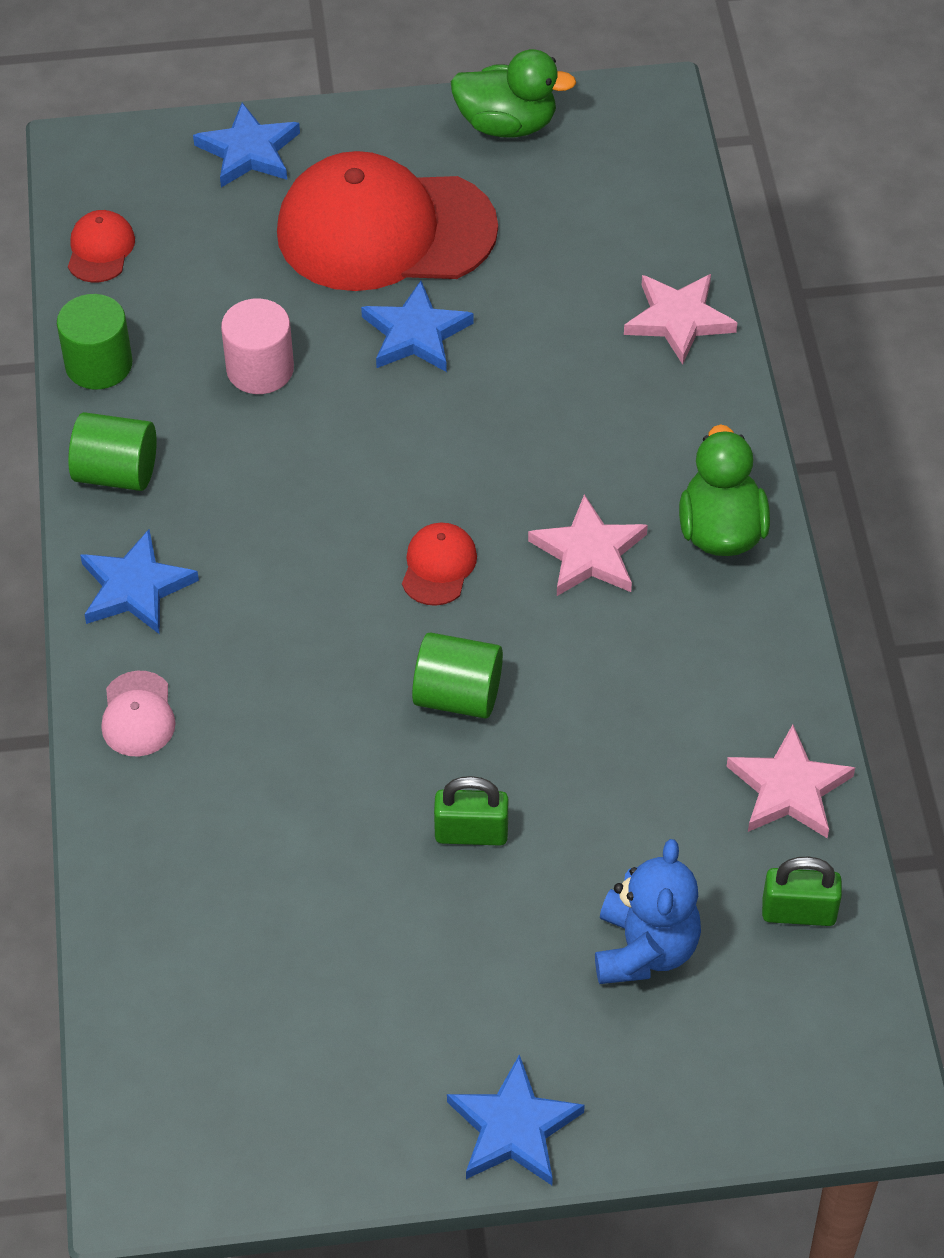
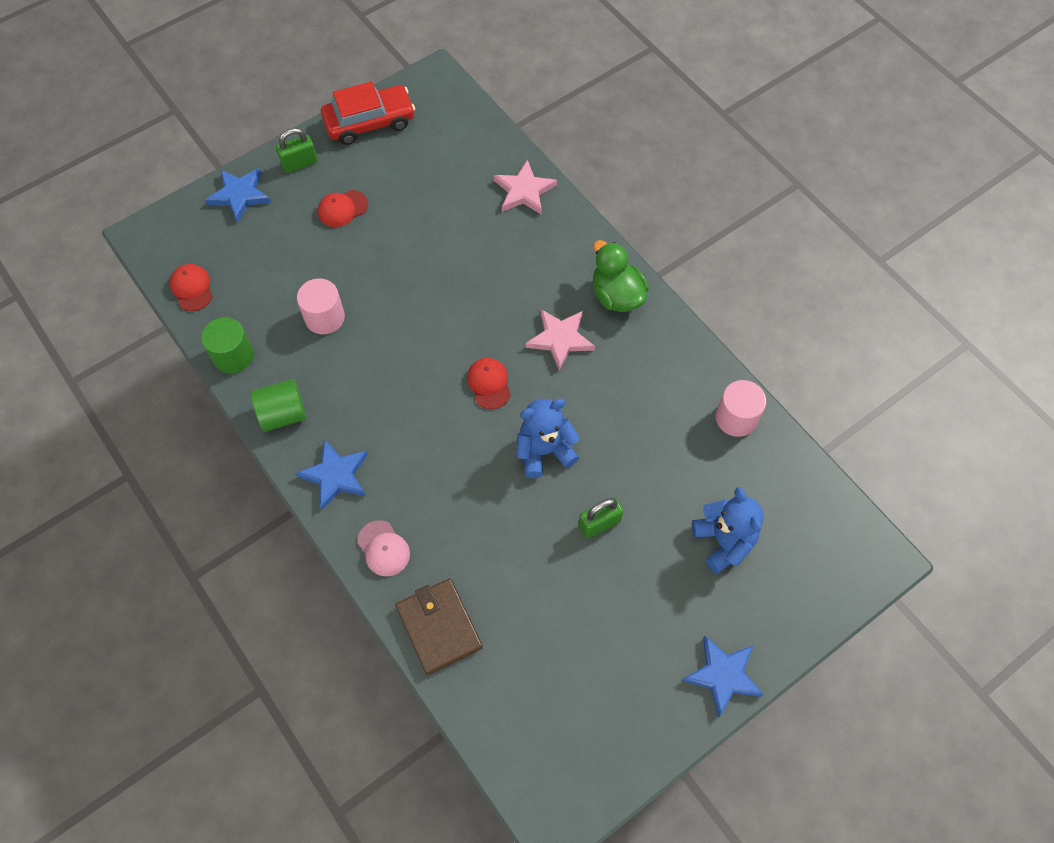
camera: 30 degrees left, 10 degrees up
(146, 854) = (439, 627): none -> brown wallet
(385, 230) = (342, 208): red cap -> red cap, size x0.40
(416, 333) = (395, 259): blue star -> none
(458, 696) = (544, 451): green cylinder -> blue teddy bear
(507, 125) = (369, 122): green duck -> red car
(789, 788) = (736, 418): pink star -> pink cylinder
(798, 912) = (782, 481): green padlock -> green padlock (299, 163)

